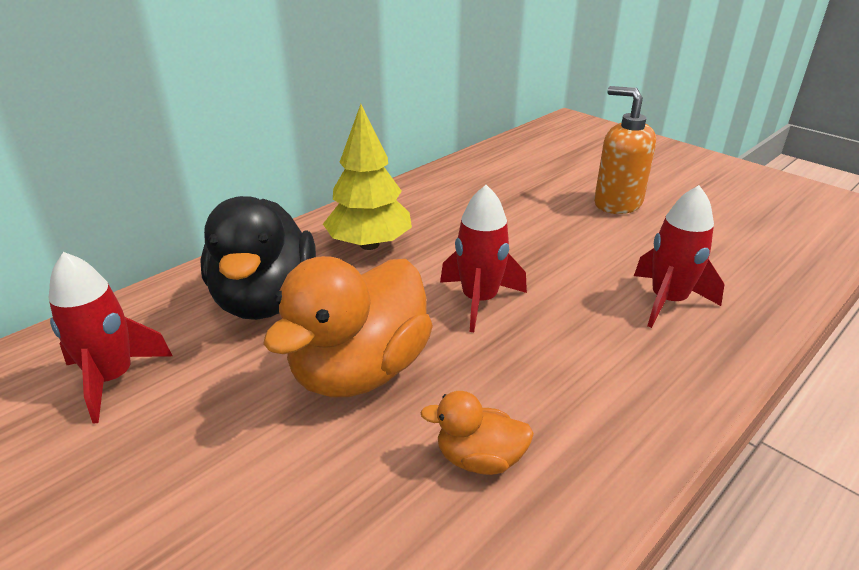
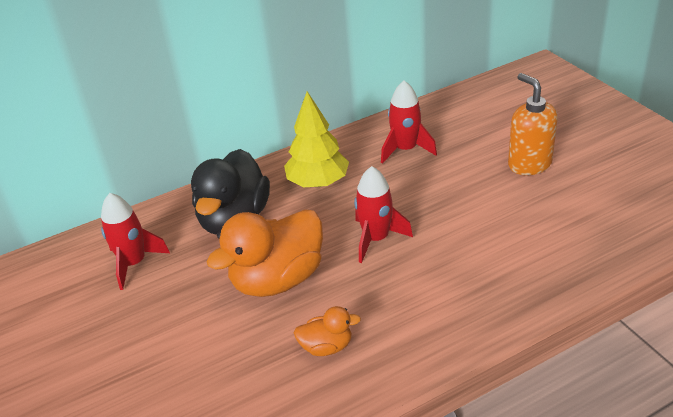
camera: 20 degrees right, 5 degrees up
(479, 459) = (326, 347): orange duck -> orange duck turned 150 degrees clockwise
(667, 301) = (513, 258): red rocket -> red rocket (405, 149)

